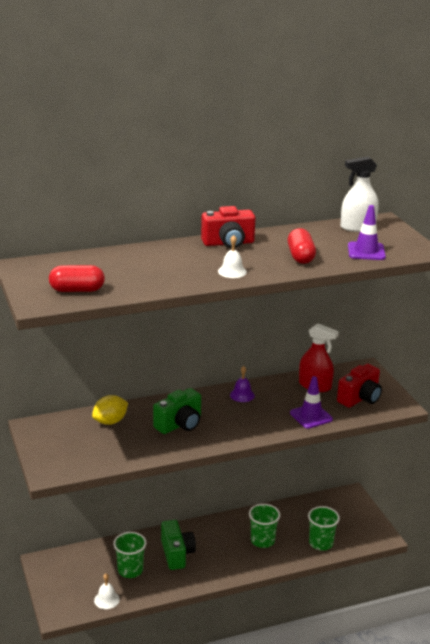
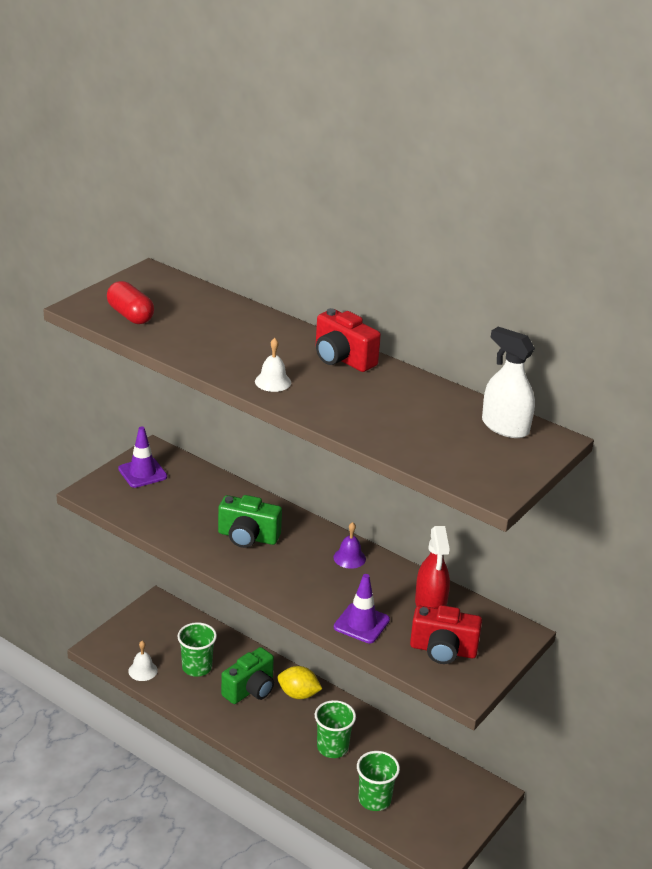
camera: 55 degrees right, 5 degrees up
(110, 421) = (208, 492): yellow lemon -> yellow lemon (298, 694)
(300, 257) = (365, 412): red capsule -> none
(366, 251) = (439, 451): purple traffic cone -> purple traffic cone (142, 473)

